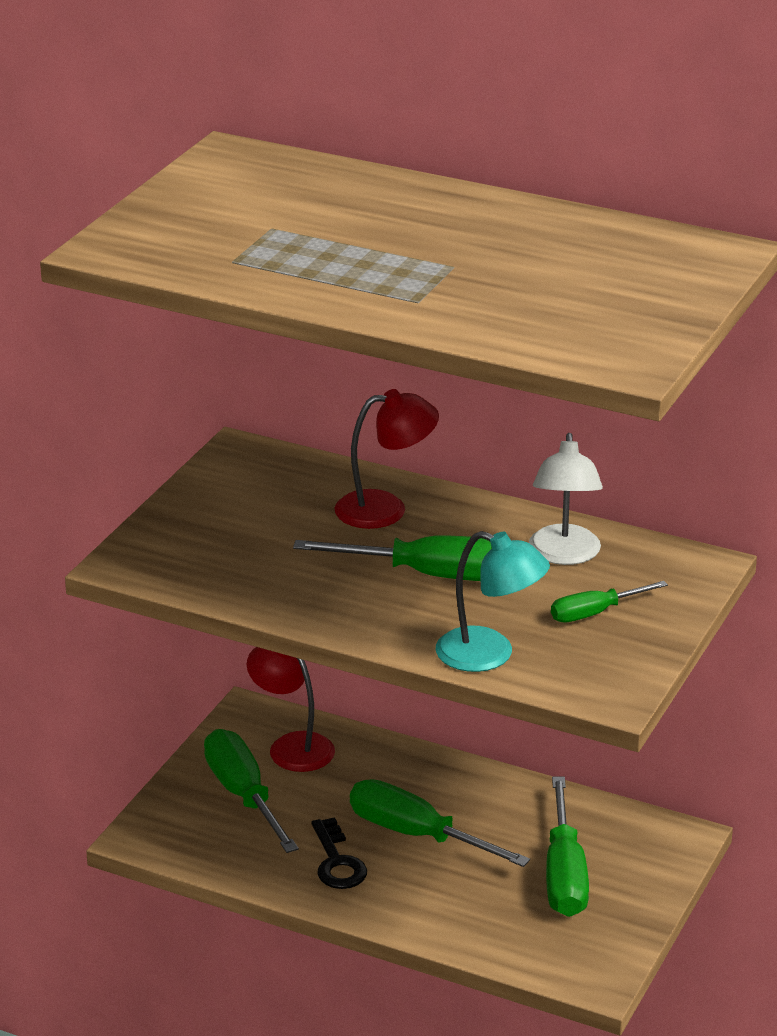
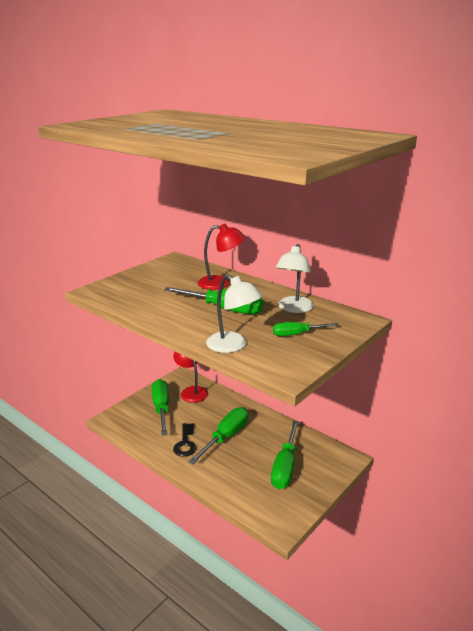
camera: 15 degrees right, 5 degrees down
(417, 835) = (226, 437): green screwdriver -> green screwdriver turned 75 degrees clockwise
(490, 655) = (233, 346): turquoise lamp -> white lamp

